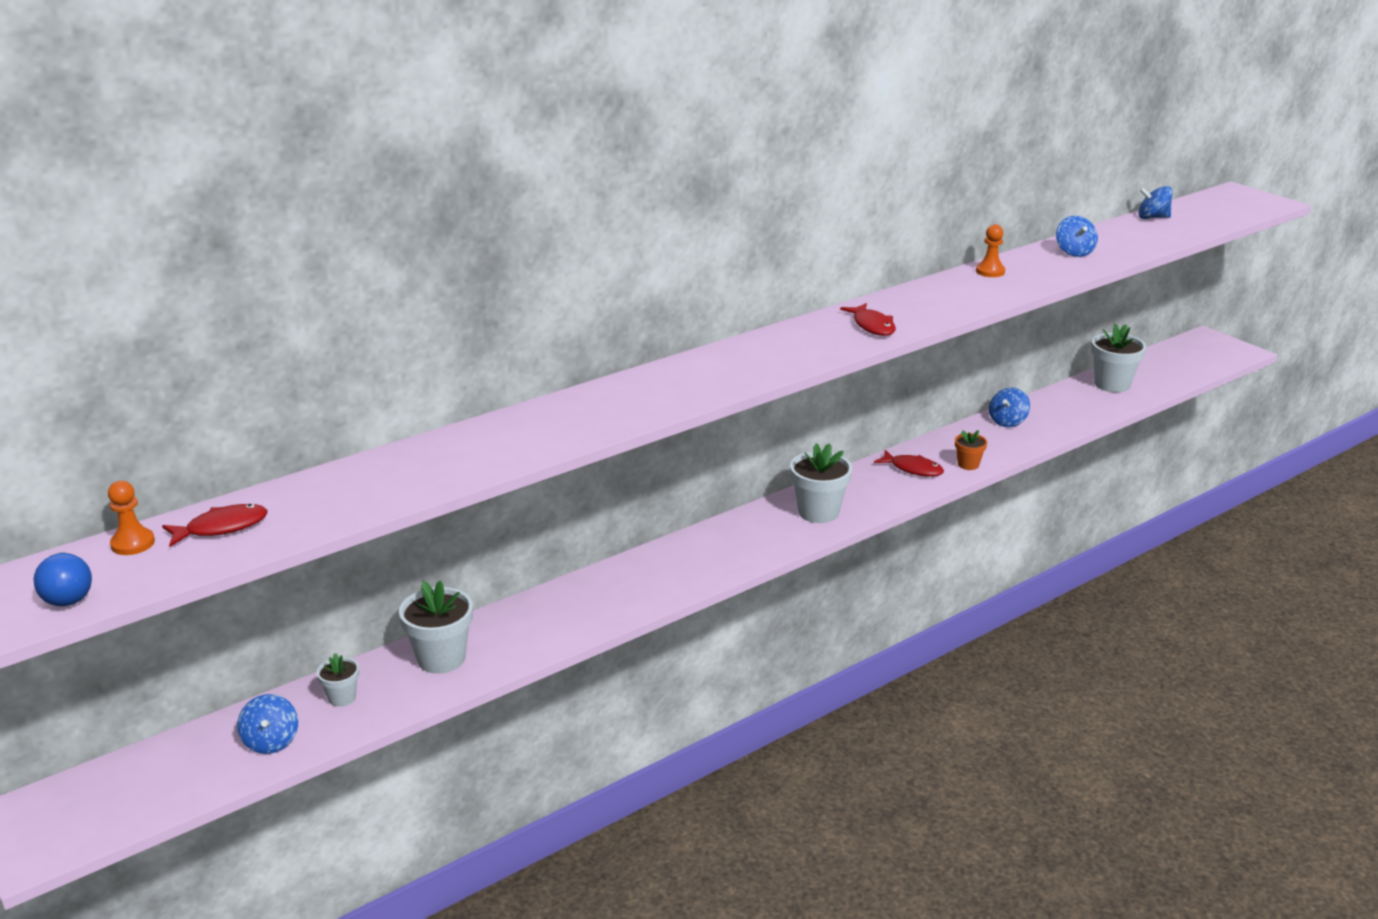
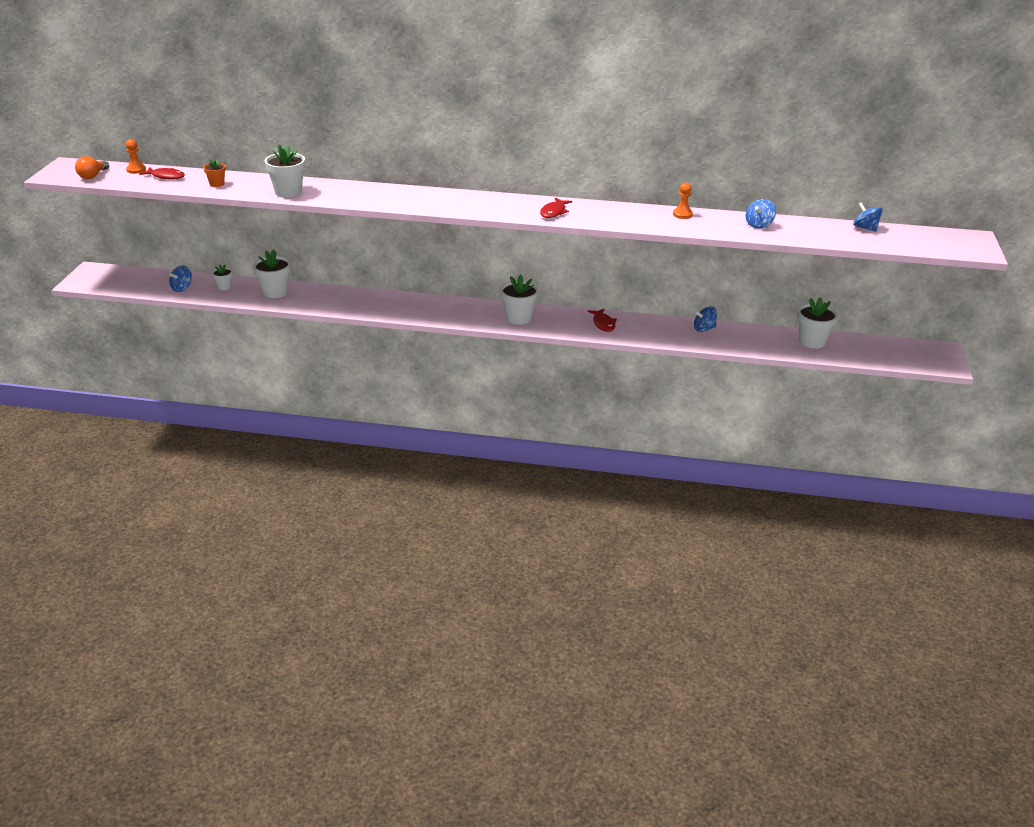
camera: 45 degrees right, 5 degrees up
(67, 594) = (93, 176): blue light bulb -> orange light bulb
(490, 455) = (288, 192): none -> white flower pot
(968, 464) = (635, 336): orange flower pot -> orange flower pot (217, 184)

